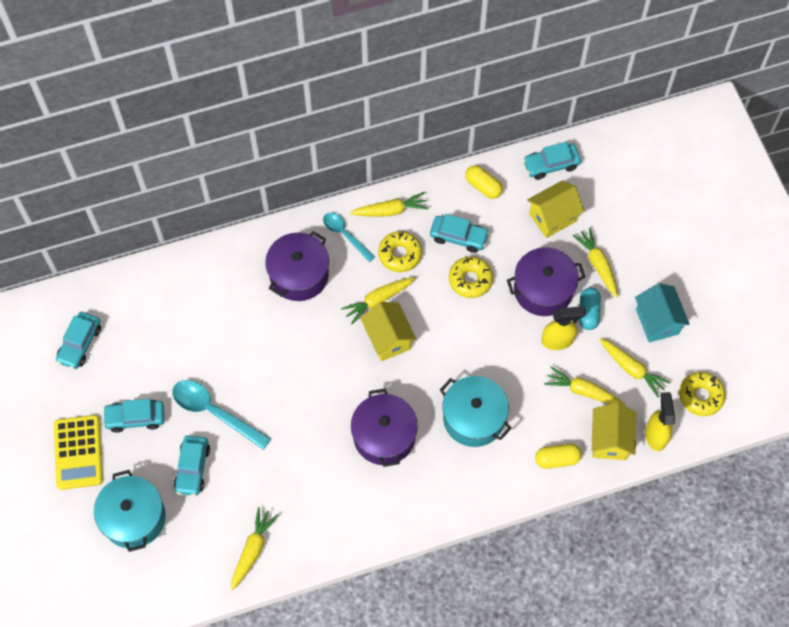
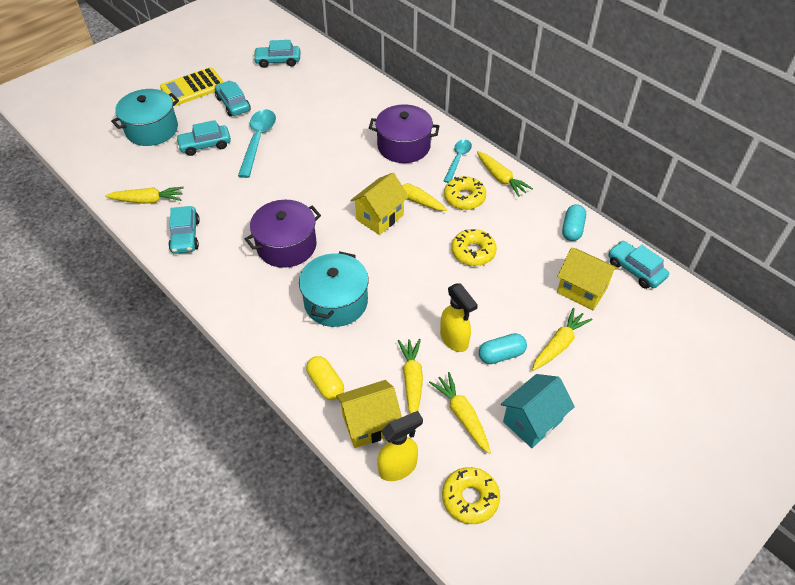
camera: 65 degrees right, 15 degrees down
(458, 237) = (509, 230): turquoise car -> turquoise car (185, 236)
(483, 186) = (572, 229): yellow capsule -> turquoise capsule
(543, 290) = (500, 309): purple pot -> none
(631, 369) = (462, 416): yellow carrot -> yellow carrot turned 135 degrees clockwise

